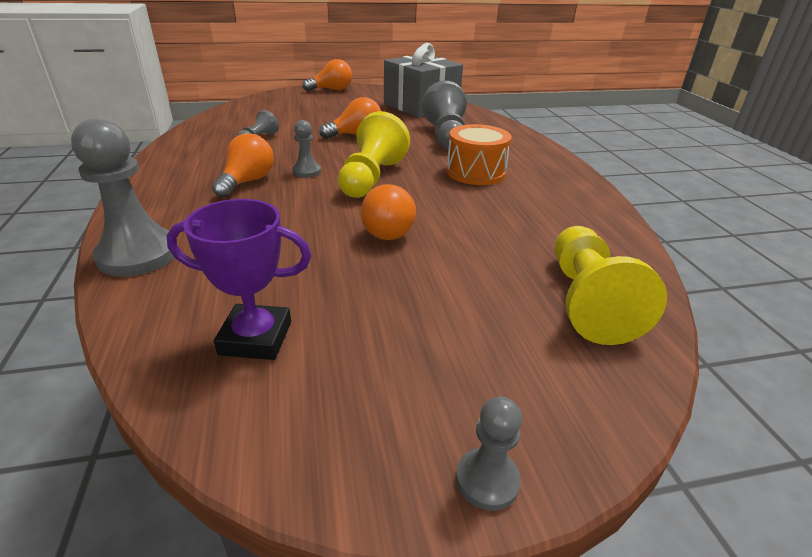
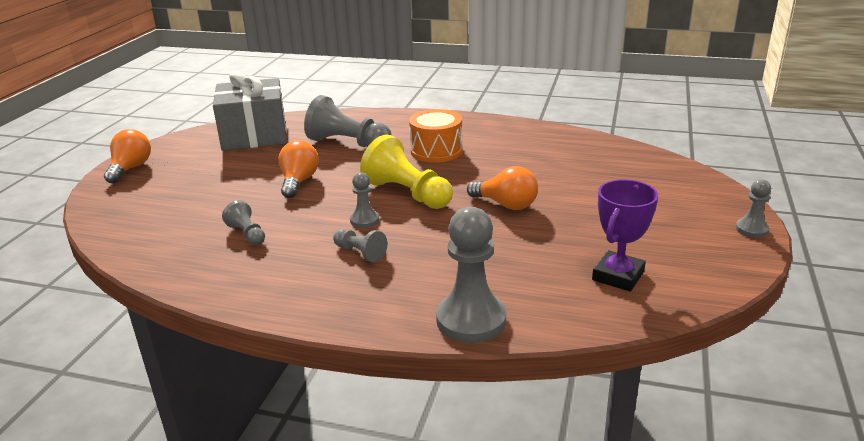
camera: 60 degrees left, 5 degrees down
(247, 182) = (360, 253): orange light bulb -> grey pawn
(587, 301) = (630, 166): yellow pawn -> none

